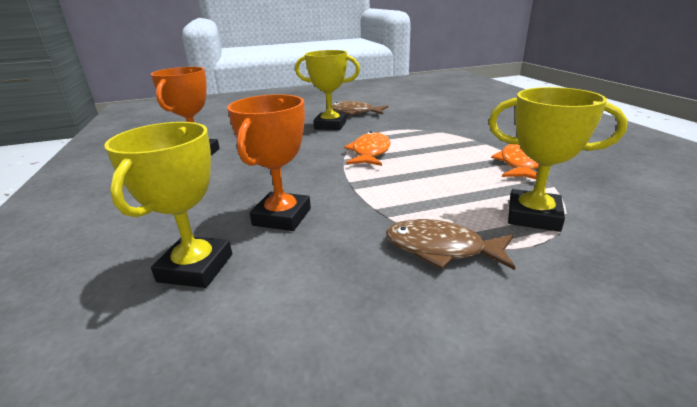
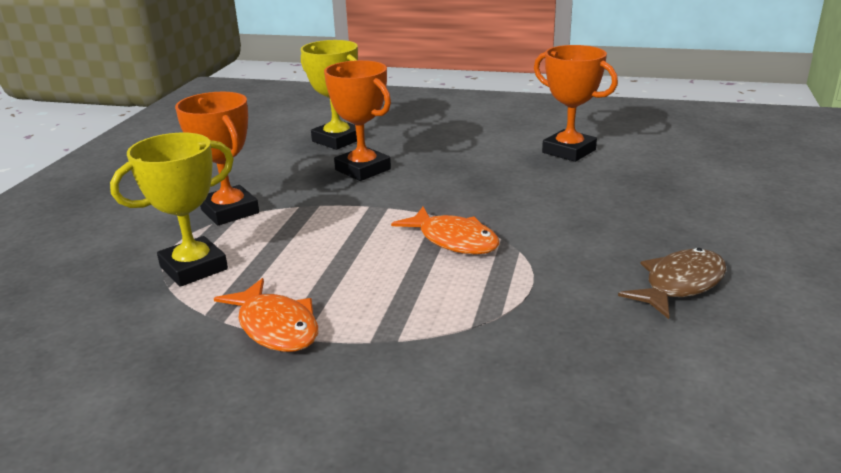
camera: 120 degrees right, 0 degrees up
(330, 125) = (612, 243): yellow trophy -> none
(441, 249) = (230, 211): brown fish -> orange trophy

